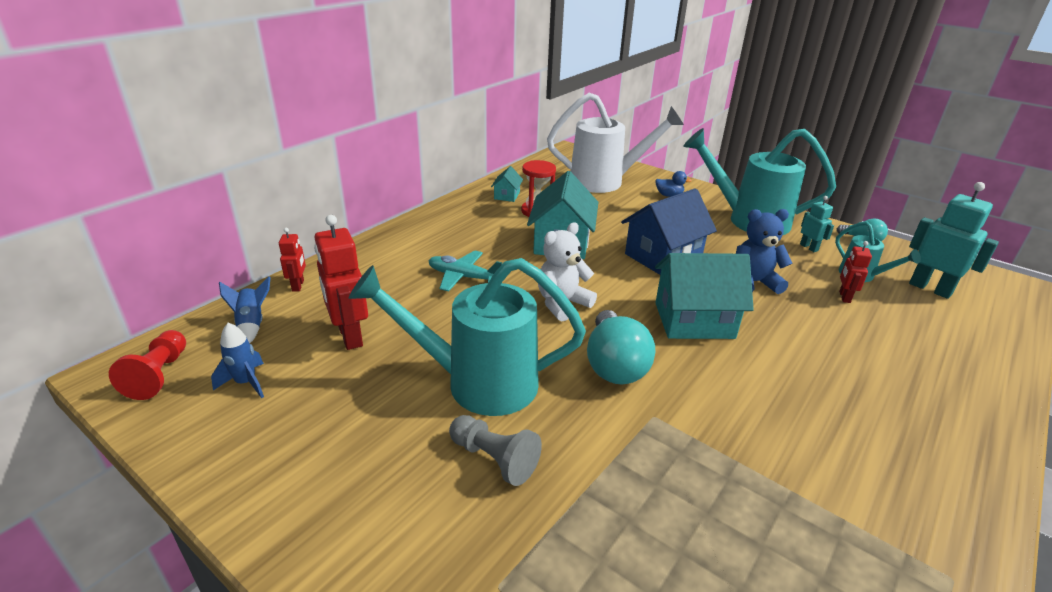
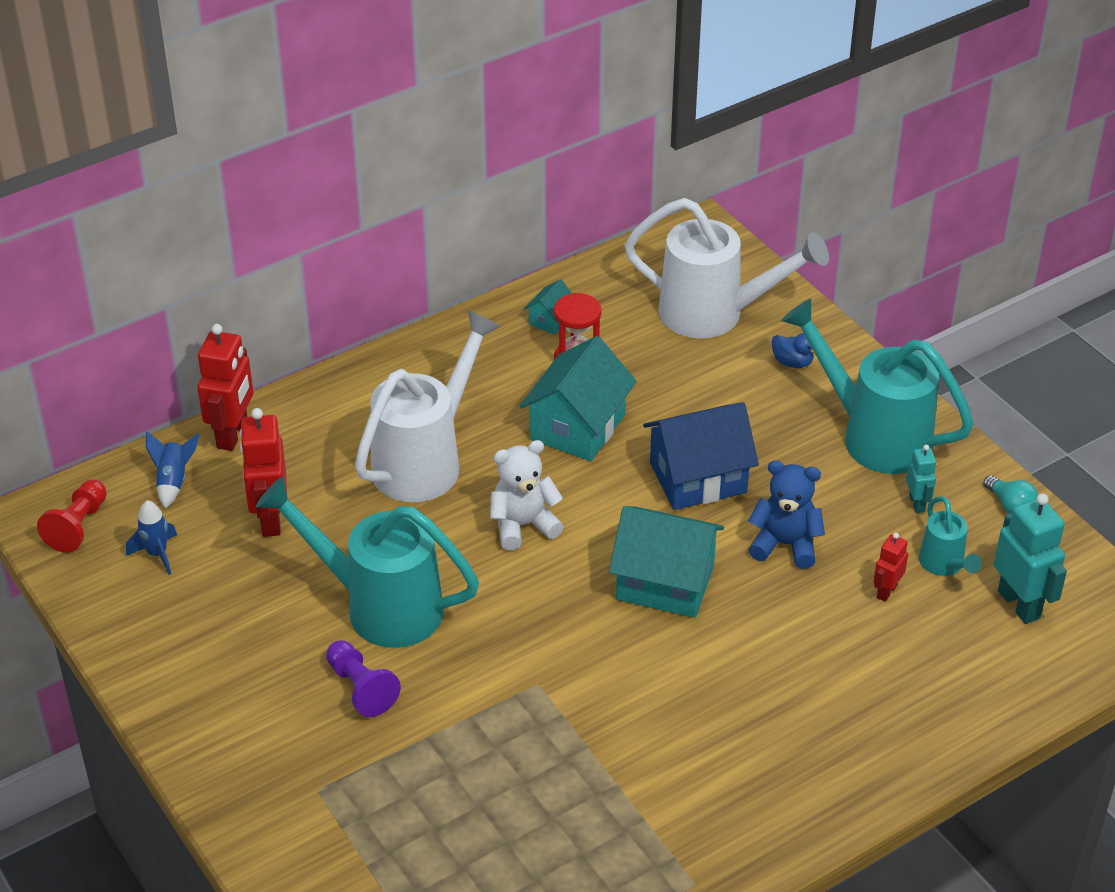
camera: 20 degrees right, 10 degrees up
(298, 285) = (233, 434): red robot -> red robot, size x1.84
(463, 277) = (426, 460): turquoise plane -> white watering can
(494, 459) = (361, 688): grey pawn -> purple pawn
(614, 365) = (533, 618): turquoise light bulb -> none

